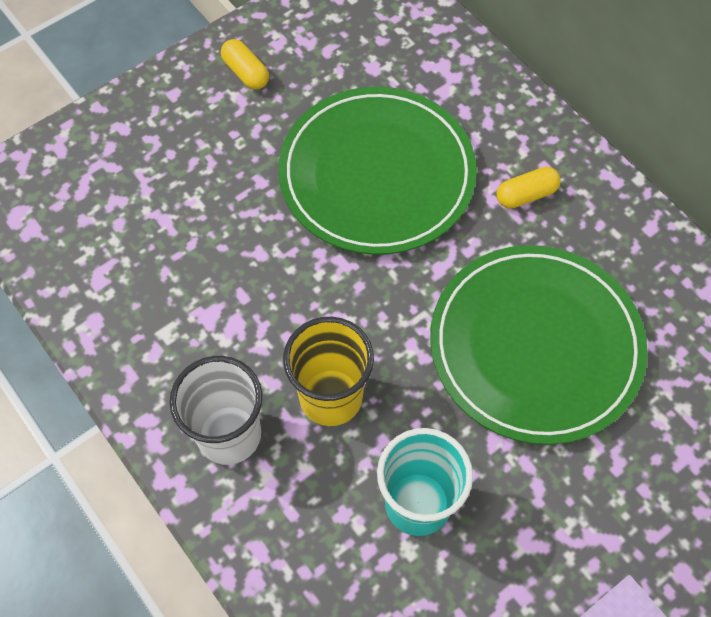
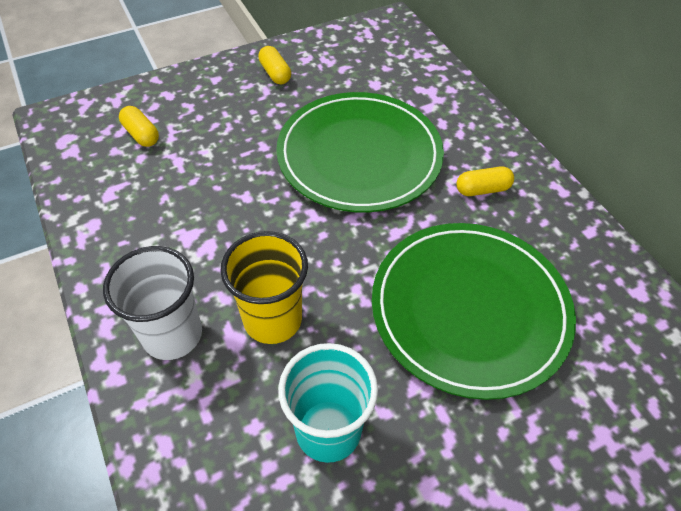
camera: 10 degrees right, 10 degrees down
(108, 191) = (141, 134): none -> yellow capsule

